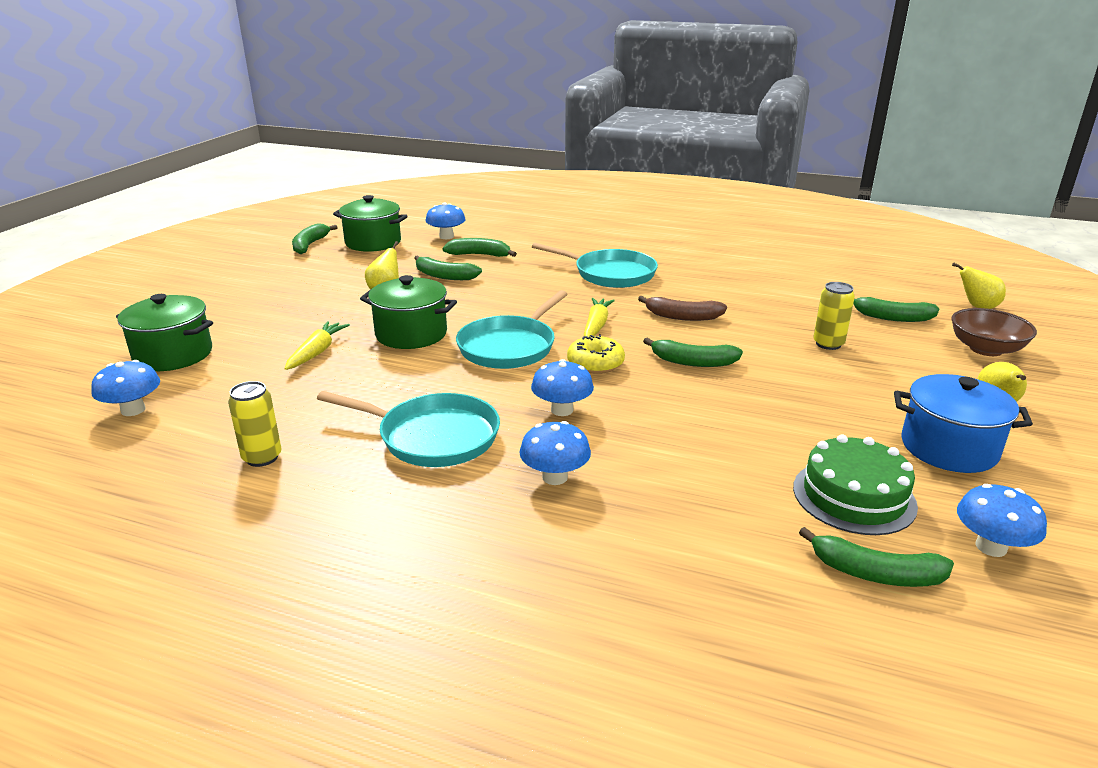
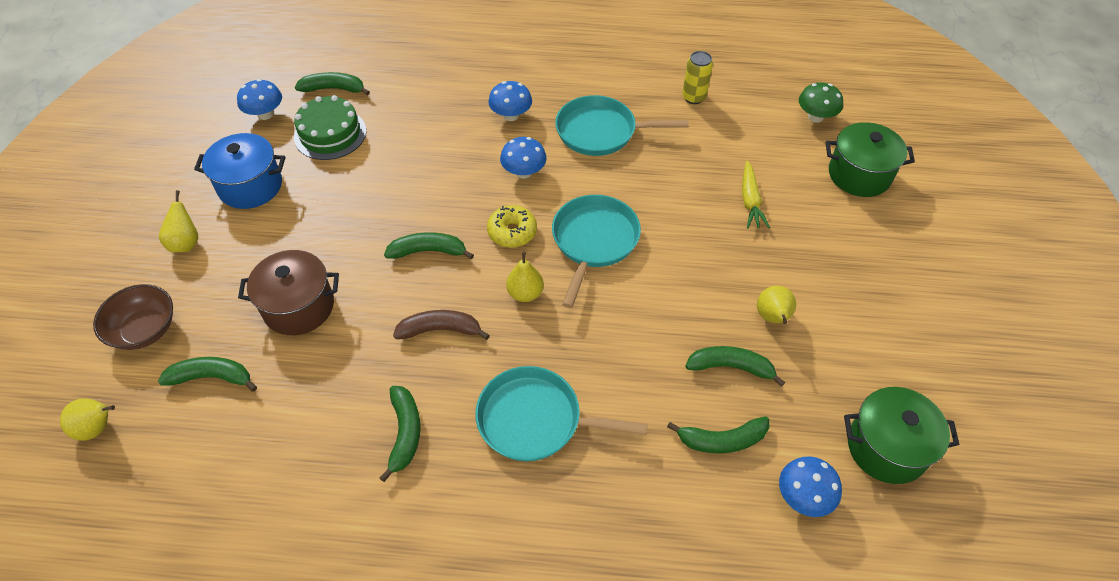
camera: 165 degrees right, 25 degrees up
(133, 410) = (815, 117): blue mushroom -> green mushroom
(310, 245) = (960, 419): green banana -> green banana (405, 433)
(411, 334) = (690, 242): green pot -> none
(596, 325) = (525, 293): yellow carrot -> yellow pear
(828, 344) = (299, 307): yellow can -> brown pot

